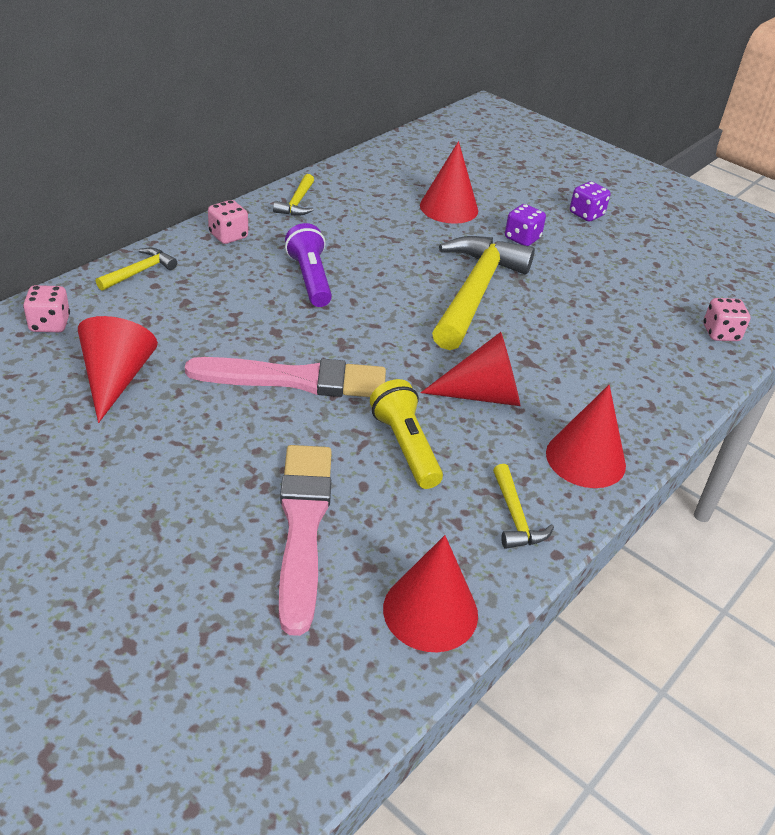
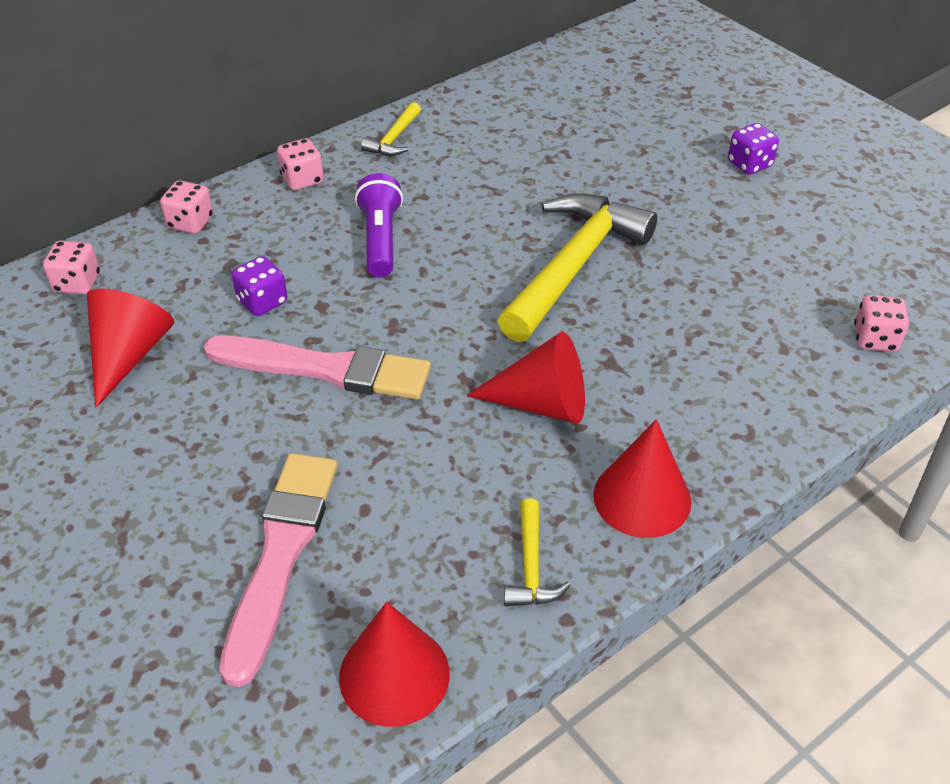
camera: 15 degrees right, 5 degrees up
(139, 272) = (190, 222): yellow hammer -> pink dice
(405, 446) = (428, 463): yellow flashlight -> none
(449, 208) = (576, 150): red cone -> none
(522, 238) = (655, 195): purple dice -> purple dice (262, 302)

